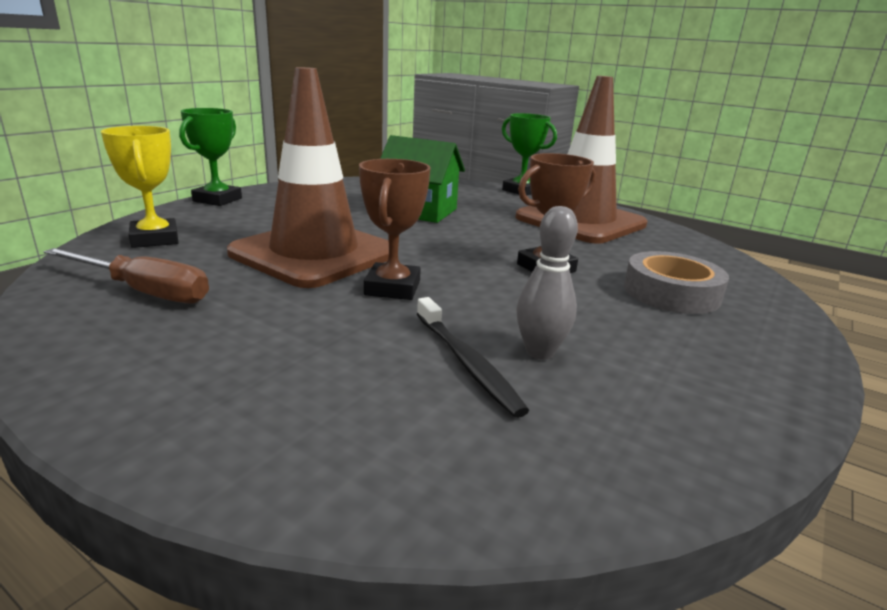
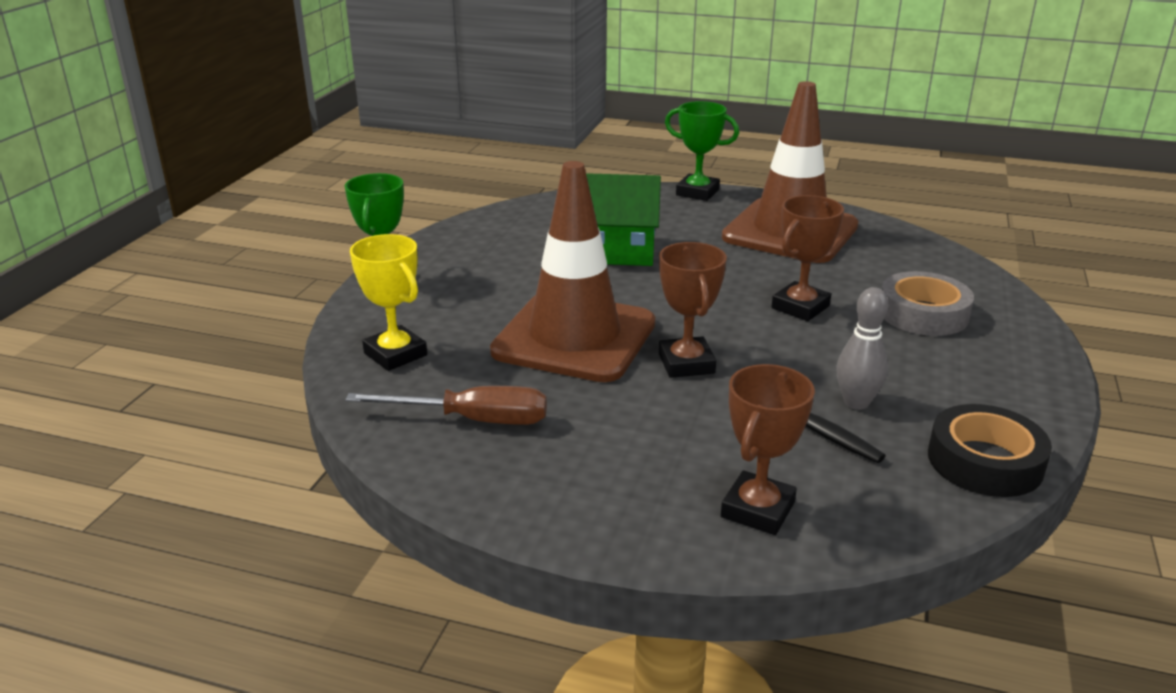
camera: 15 degrees left, 5 degrees up
(319, 436) = (757, 510): none -> brown trophy
(663, 448) = (985, 461): none -> black tape

